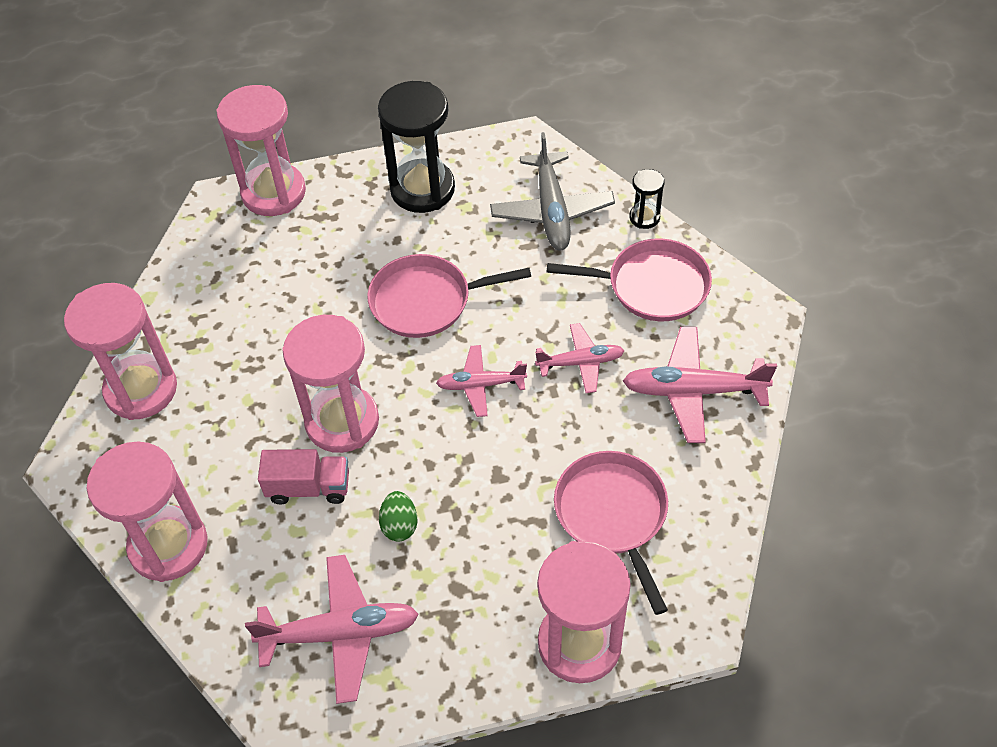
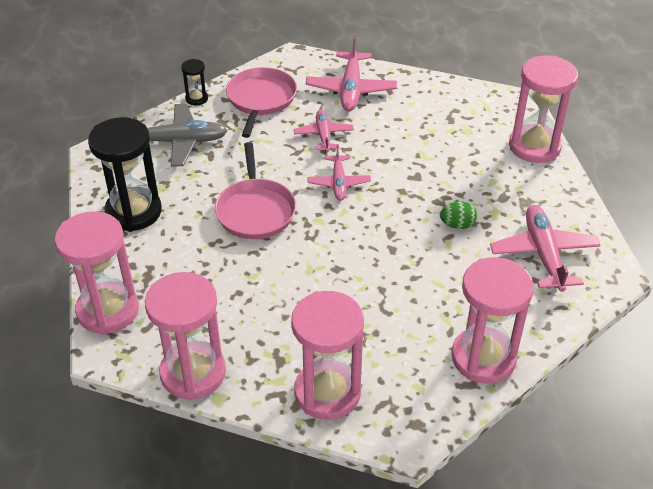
camera: 90 degrees left, 10 degrees down
(309, 487) = (427, 274): pink truck -> none
(342, 421) = (368, 257): pink hourglass -> pink hourglass (193, 373)
(612, 514) = (444, 128): pink pan -> none

